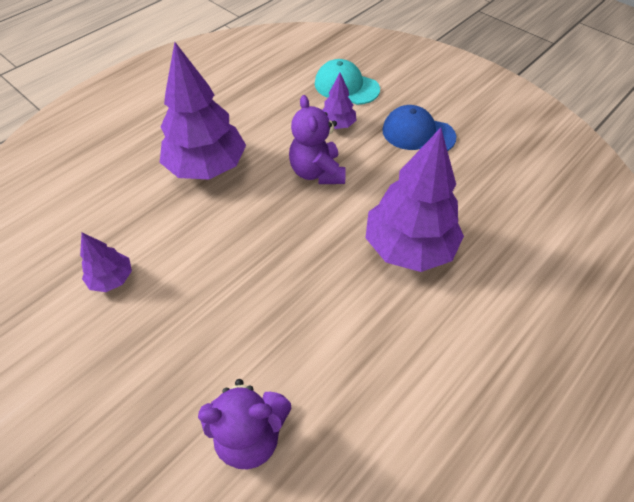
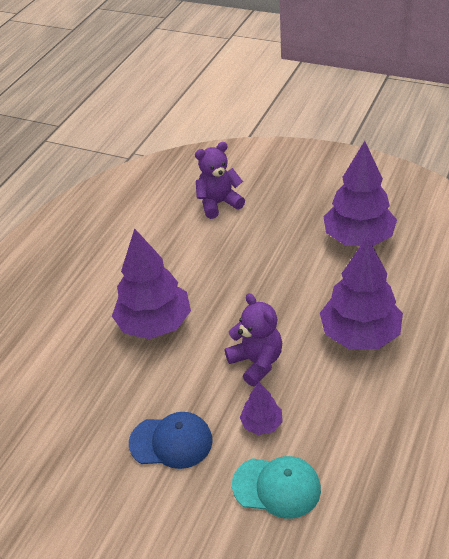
camera: 165 degrees right, 10 degrees down
(112, 279) = (358, 238): purple tree -> purple tree, size x2.07

